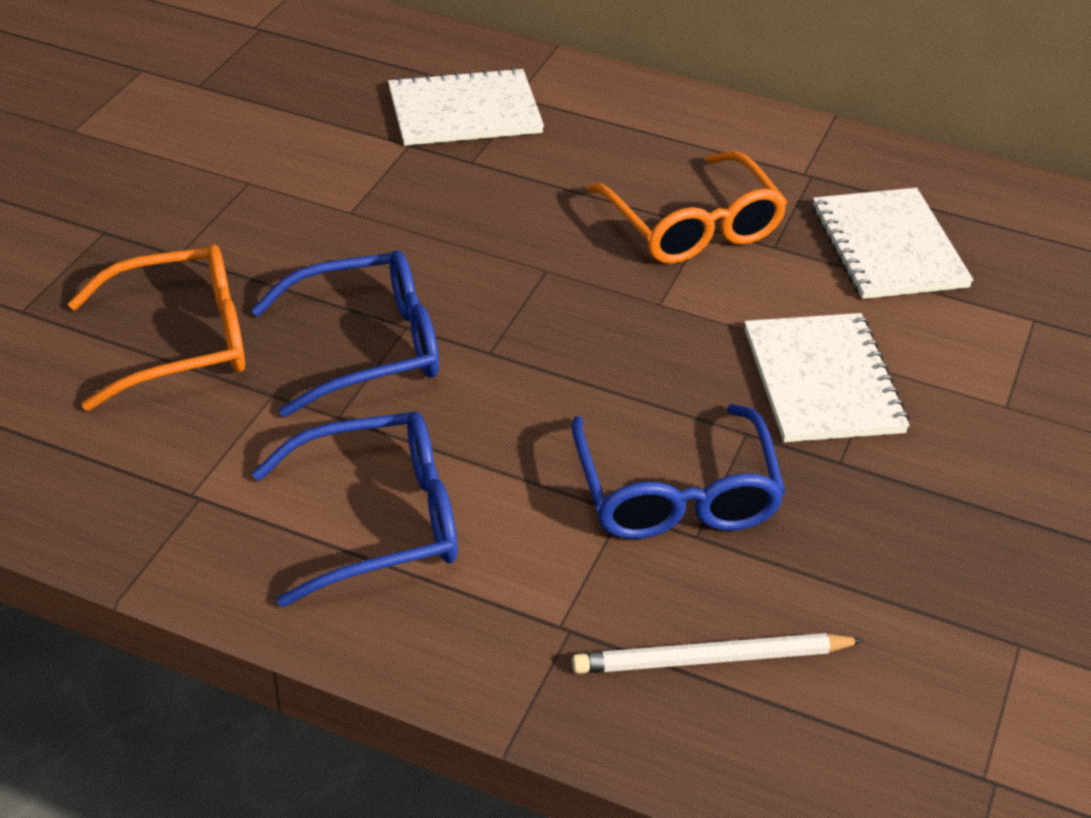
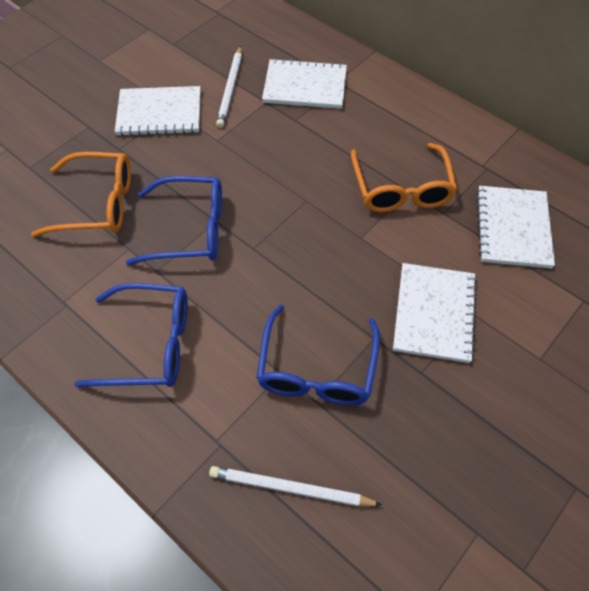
camera: 20 degrees right, 15 degrees up
(227, 190) = (159, 113): none -> white notebook
(337, 135) = (230, 89): none -> white pencil

